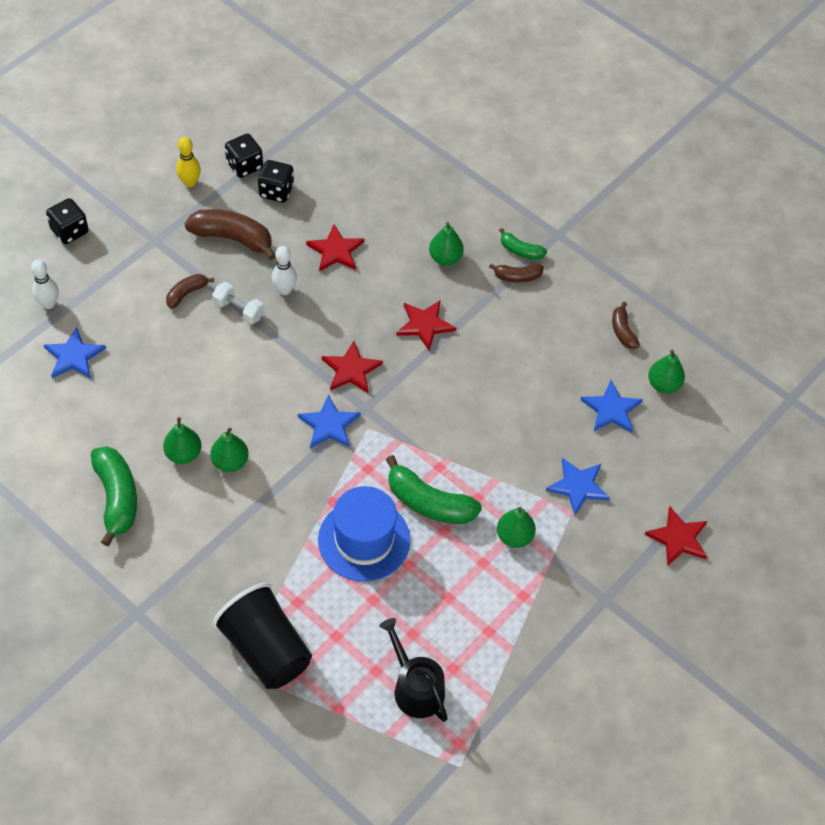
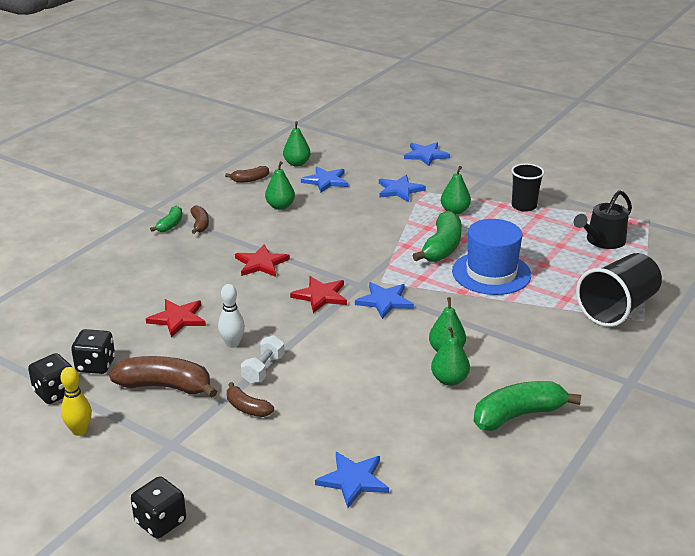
camera: 95 degrees left, 25 degrees down
(48, 304) = (281, 518): white bowling pin -> none
(232, 238) = (165, 386): brown banana -> brown banana turned 90 degrees clockwise
(445, 258) = (182, 259): green pear -> green pear (280, 206)
(517, 621) = (524, 206): none -> black cup
(678, 538) = (426, 155): red star -> blue star

